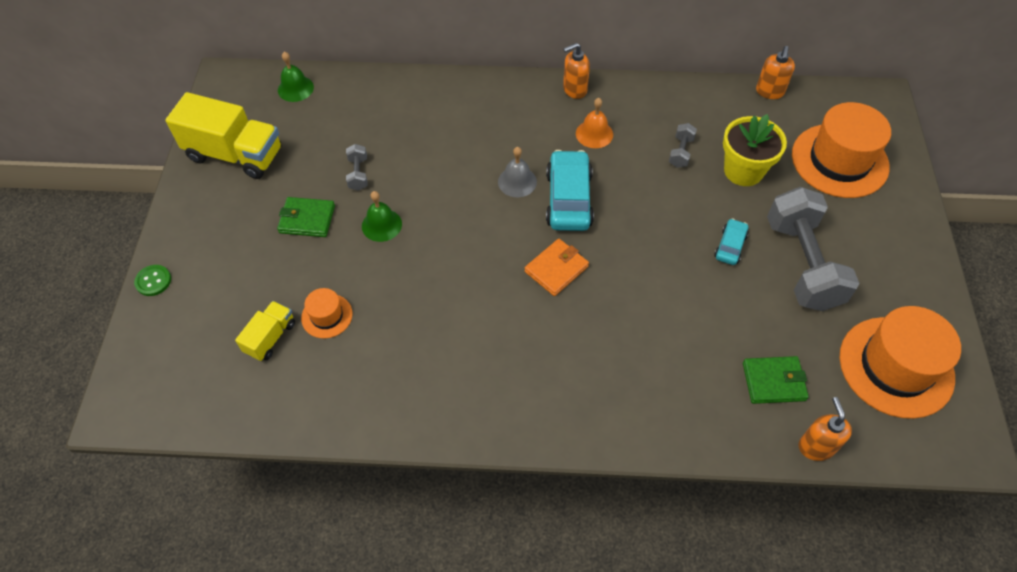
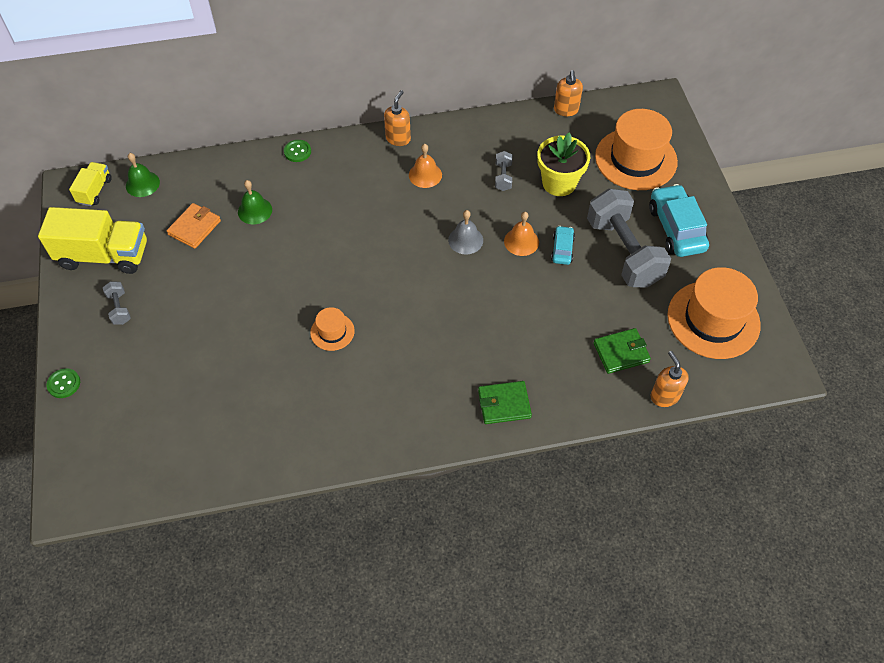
camera: 15 degrees left, 0 degrees up
(270, 338) = (188, 409): yellow truck -> yellow truck (95, 191)
(307, 219) = (189, 300): green wallet -> green wallet (504, 404)
(327, 316) = (233, 380): orange hat -> orange hat (332, 332)
(358, 174) = (224, 251): grey dumbbell -> grey dumbbell (119, 308)
(381, 225) = (259, 291): green bell -> green bell (255, 210)
(463, 84) = (297, 151): none -> green button
(517, 181) = (369, 230): grey bell -> grey bell (465, 240)
(556, 269) = (422, 298): orange wallet -> orange wallet (194, 227)
(568, 199) = (417, 236): turquoise car -> turquoise car (676, 228)
(574, 90) = (398, 138): orange soap dispenser -> orange soap dispenser turned 150 degrees clockwise
(684, 228) = (521, 241): none -> orange bell

